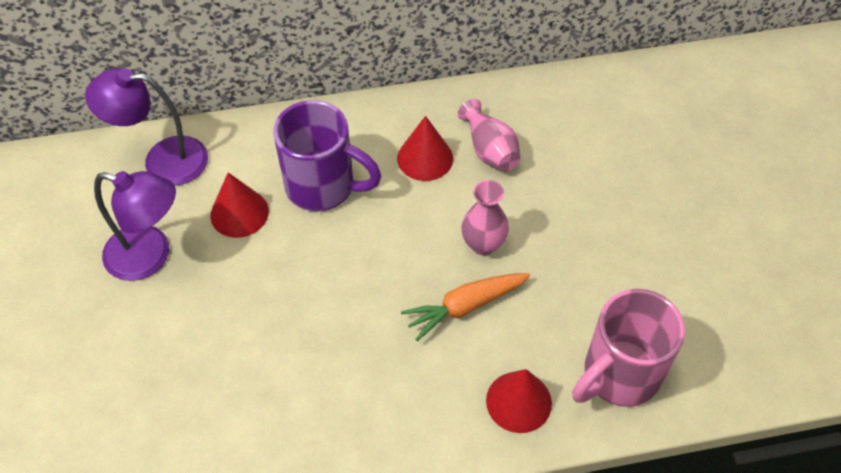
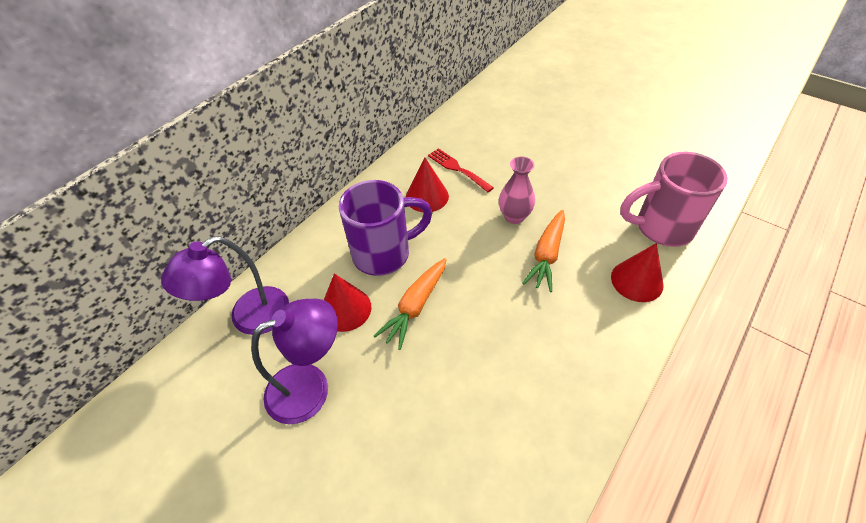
camera: 40 degrees left, 5 degrees down
(295, 257) = (415, 306): none -> orange carrot
(489, 150) = (457, 169): pink vase -> red fork
(618, 375) = (661, 228): pink mug -> pink mug turned 75 degrees clockwise

